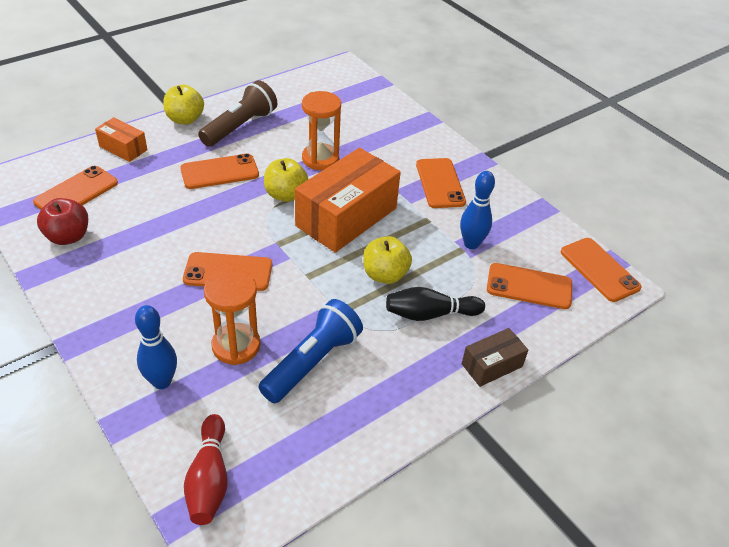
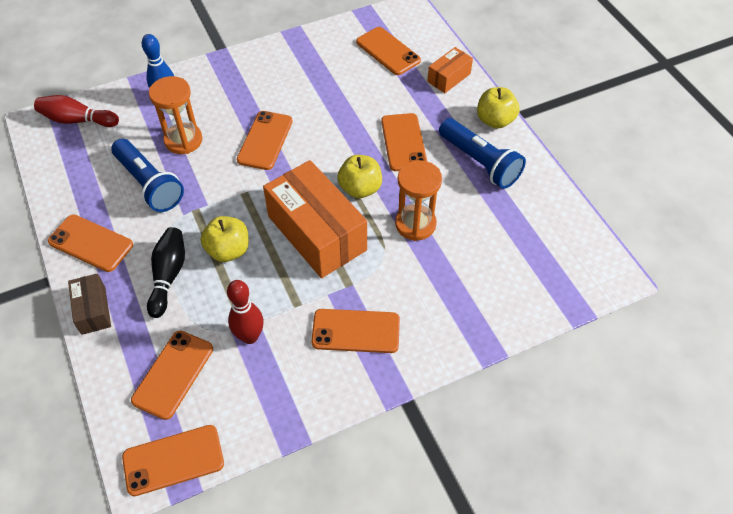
camera: 105 degrees right, 10 degrees up
(68, 237) = (332, 49): red apple -> none
(240, 127) = (479, 162): brown flashlight -> blue flashlight
(411, 394) = (91, 243): none -> orange phone
(471, 244) = (250, 336): blue bowling pin -> red bowling pin

